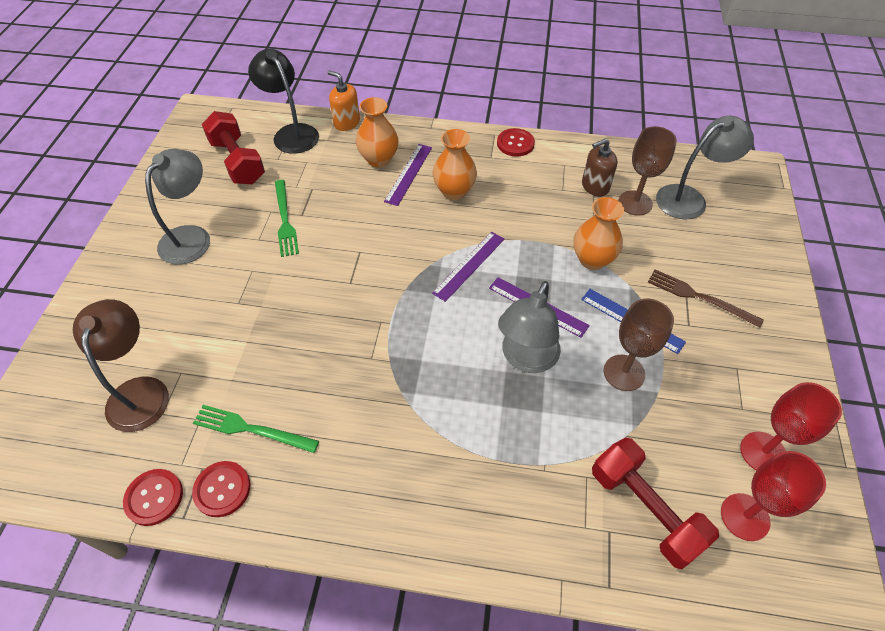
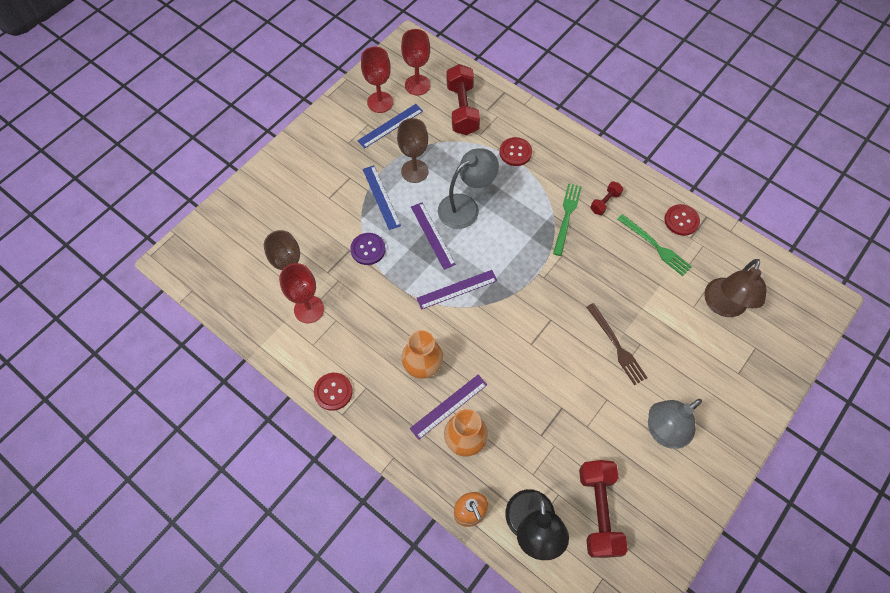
camera: 150 degrees left, 10 degrees up
(154, 497) = (722, 234): red button -> red button (515, 152)
(285, 220) = (578, 408): green fork -> green fork (566, 216)
(346, 460) = (605, 202): none -> red dumbbell
(592, 259) = (368, 249): orange vase -> purple button
(595, 186) = (309, 309): brown soap dispenser -> red goblet
(689, 198) = (251, 261): grey lamp -> none
(699, 297) = (325, 189): brown fork -> brown fork (616, 346)
(713, 422) = (390, 126): none -> blue ruler

